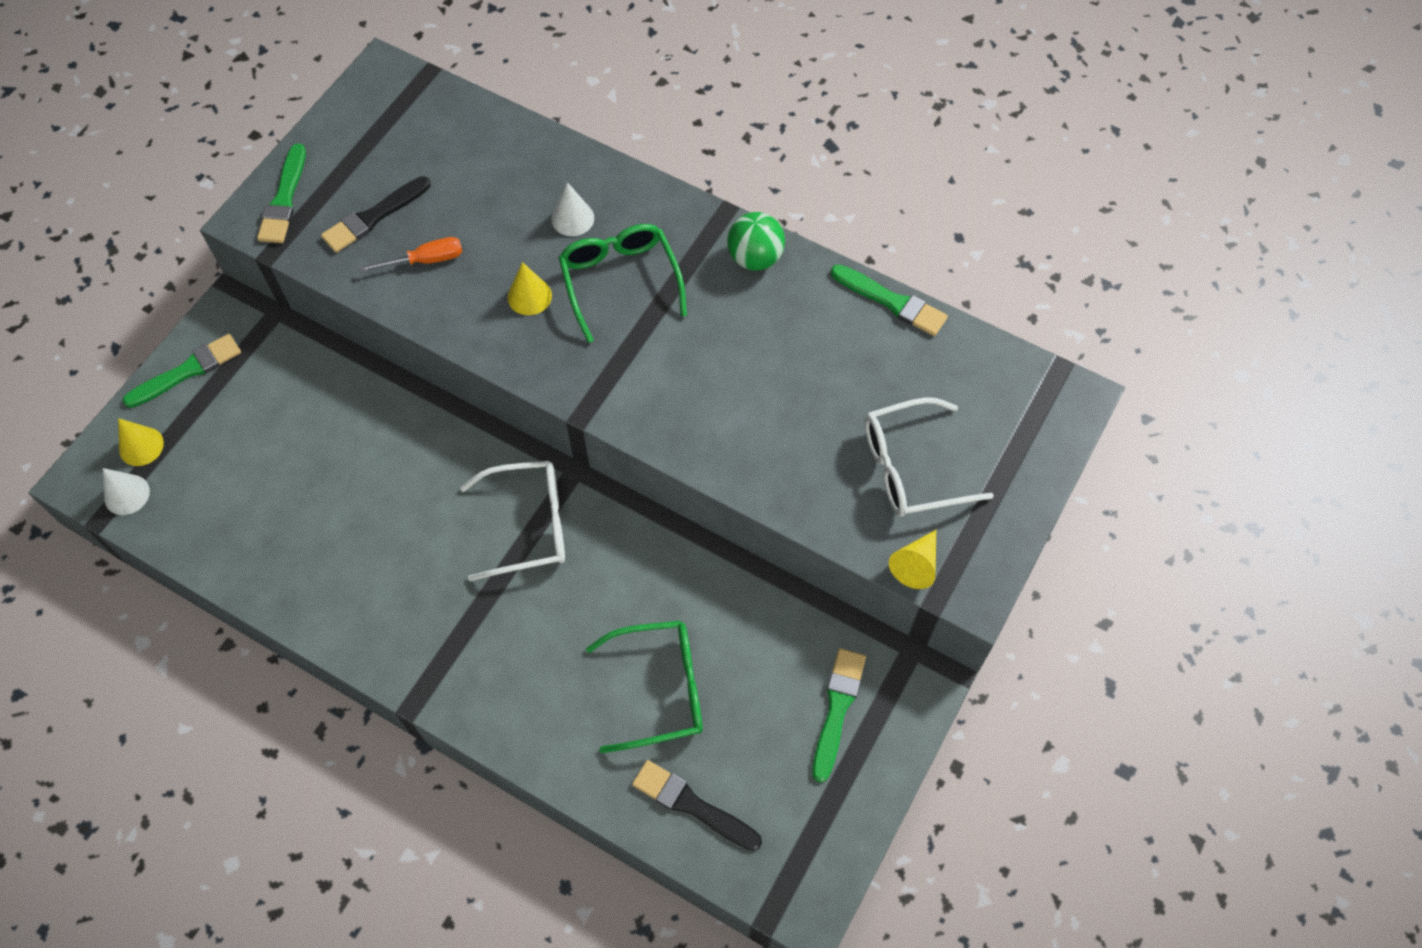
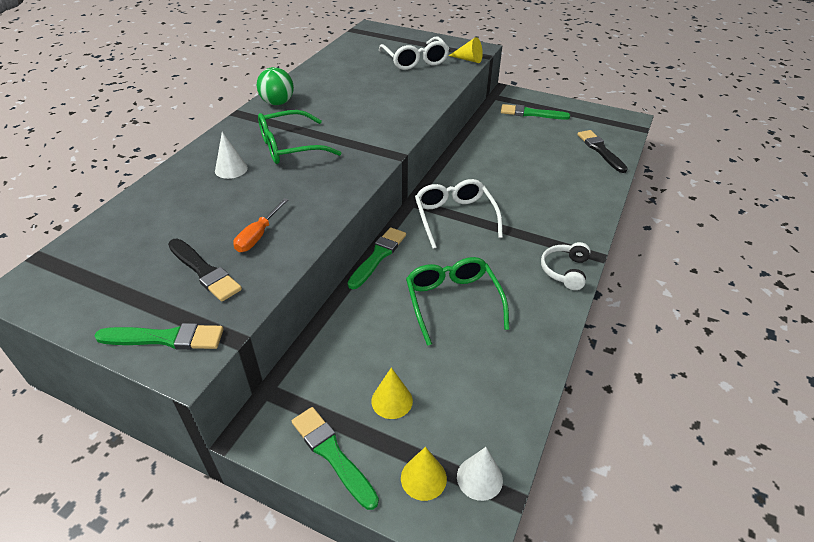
camera: 95 degrees left, 20 degrees down
(389, 652) = (565, 271): none -> white headphones
(425, 260) = (258, 236): orange screwdriver -> orange screwdriver turned 135 degrees counterclockwise
(529, 296) = (299, 182): yellow cone -> yellow cone (392, 400)
(659, 689) = (543, 163): green glasses -> green glasses (453, 302)
(692, 805) = (600, 150): black brush -> black brush turned 135 degrees clockwise
(891, 302) = (313, 65): green brush -> green brush (378, 256)

